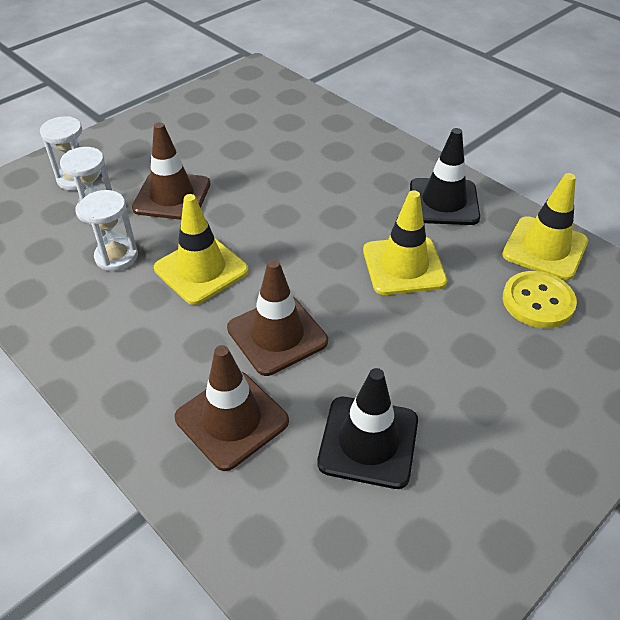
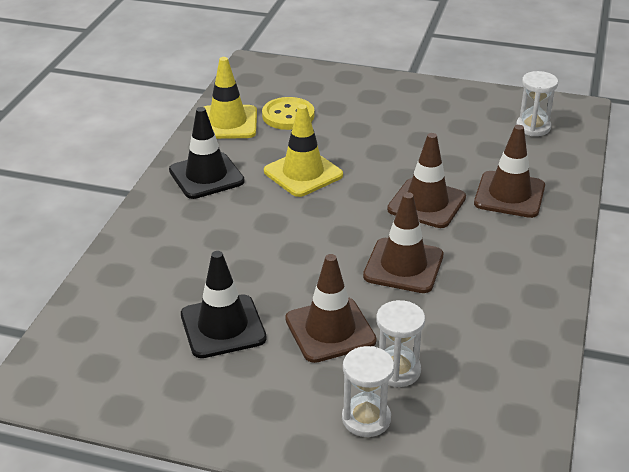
camera: 120 degrees left, 10 degrees down
(116, 256) = (438, 321): white hourglass -> white hourglass (533, 127)
(201, 269) = (403, 266): yellow traffic cone -> brown traffic cone
(368, 442) = (465, 144): black traffic cone -> black traffic cone (223, 327)

